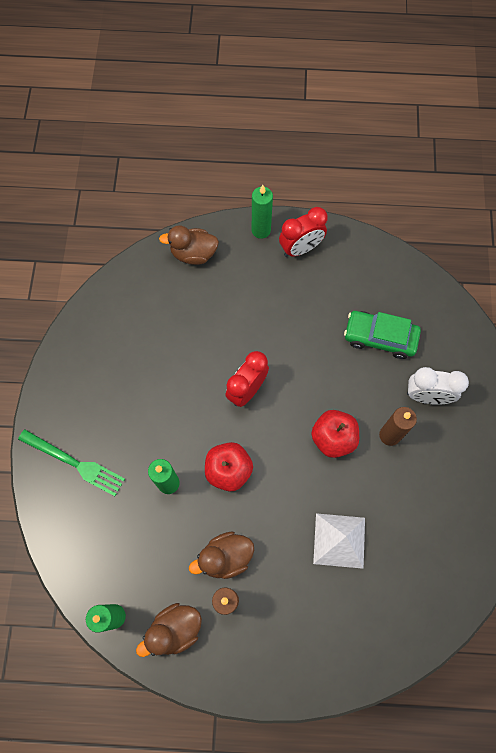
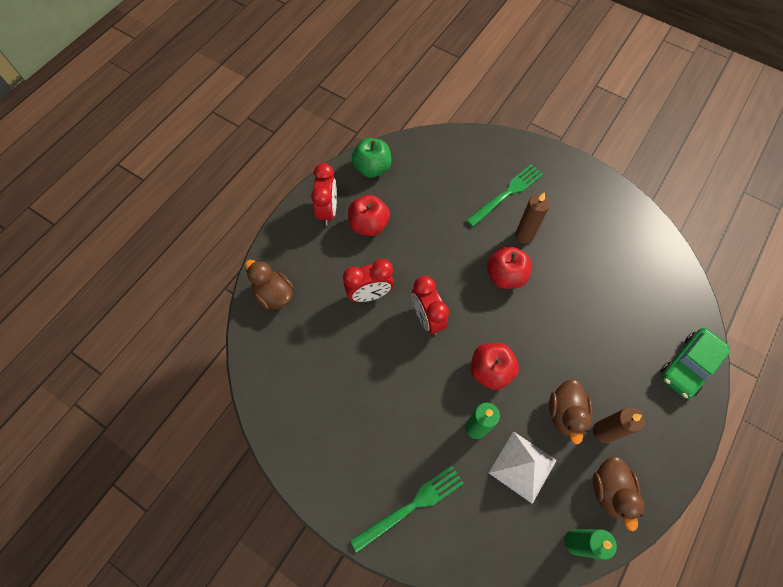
camera: 60 degrees left, 5 degrees down
(193, 254) = (274, 294): brown duck -> brown duck turned 105 degrees clockwise
(240, 329) = (370, 294): none -> red clock
(261, 230) = (290, 230): green candle -> none
(309, 290) = (369, 225): none -> red apple
(339, 540) = (591, 317): white pyramid -> white pyramid (522, 466)
(371, 260) = (372, 168): none -> green apple
(380, 337) = (441, 198): green car -> green car (689, 366)
(427, 396) = (507, 194): white clock -> green fork

